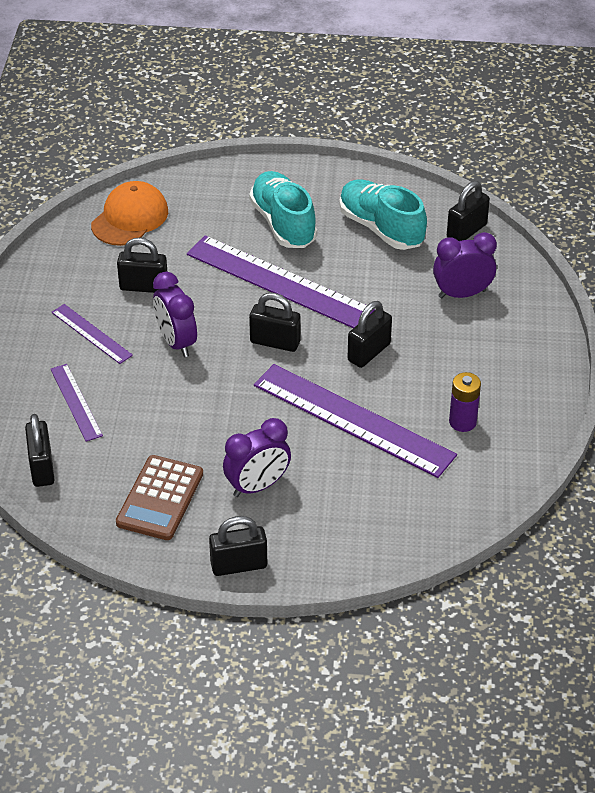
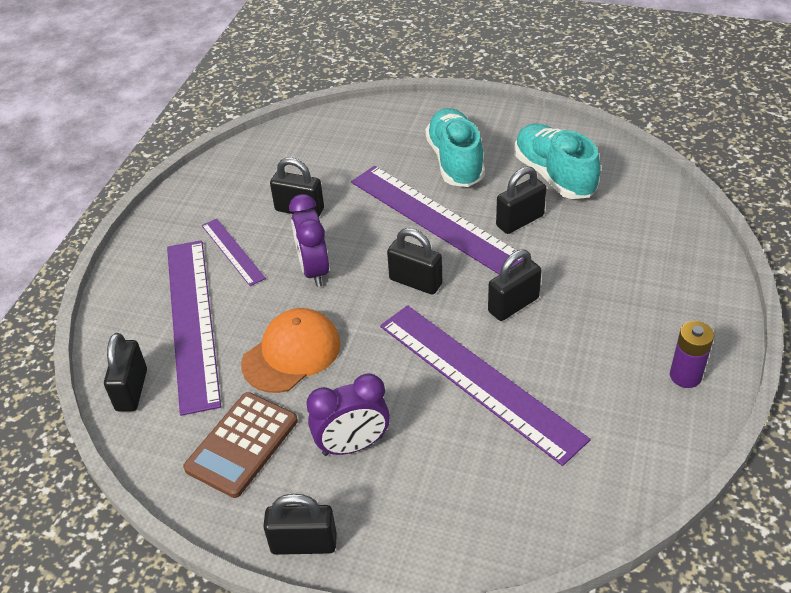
camera: 15 degrees right, 0 degrees up
(76, 402) = (192, 321): purple ruler -> purple ruler, size x2.00
(130, 218) = (307, 142): orange cap -> orange cap (292, 353)
(462, 294) = (628, 252): purple clock -> none
(462, 422) = (604, 399): purple battery -> purple battery (685, 376)
(466, 231) = (644, 187): black padlock -> black padlock (520, 221)

